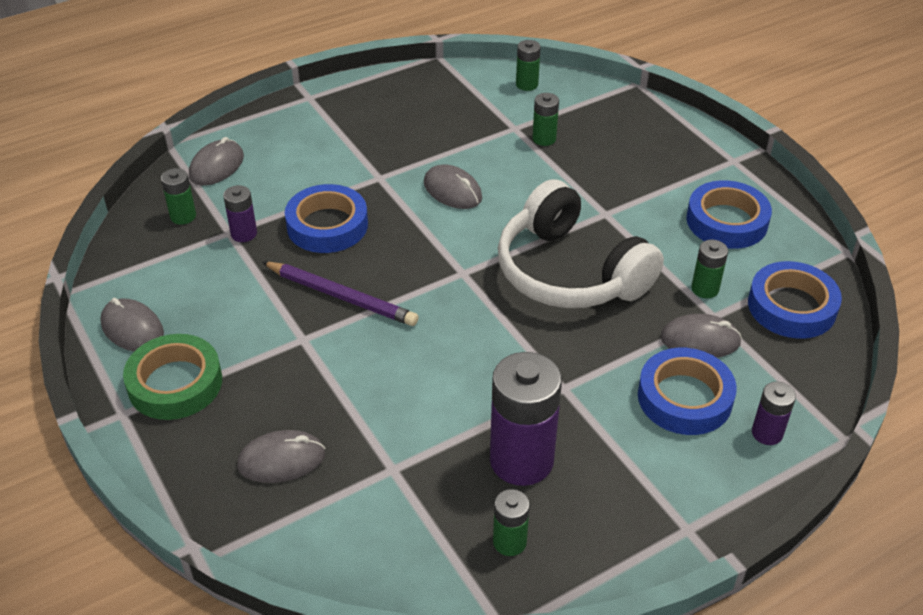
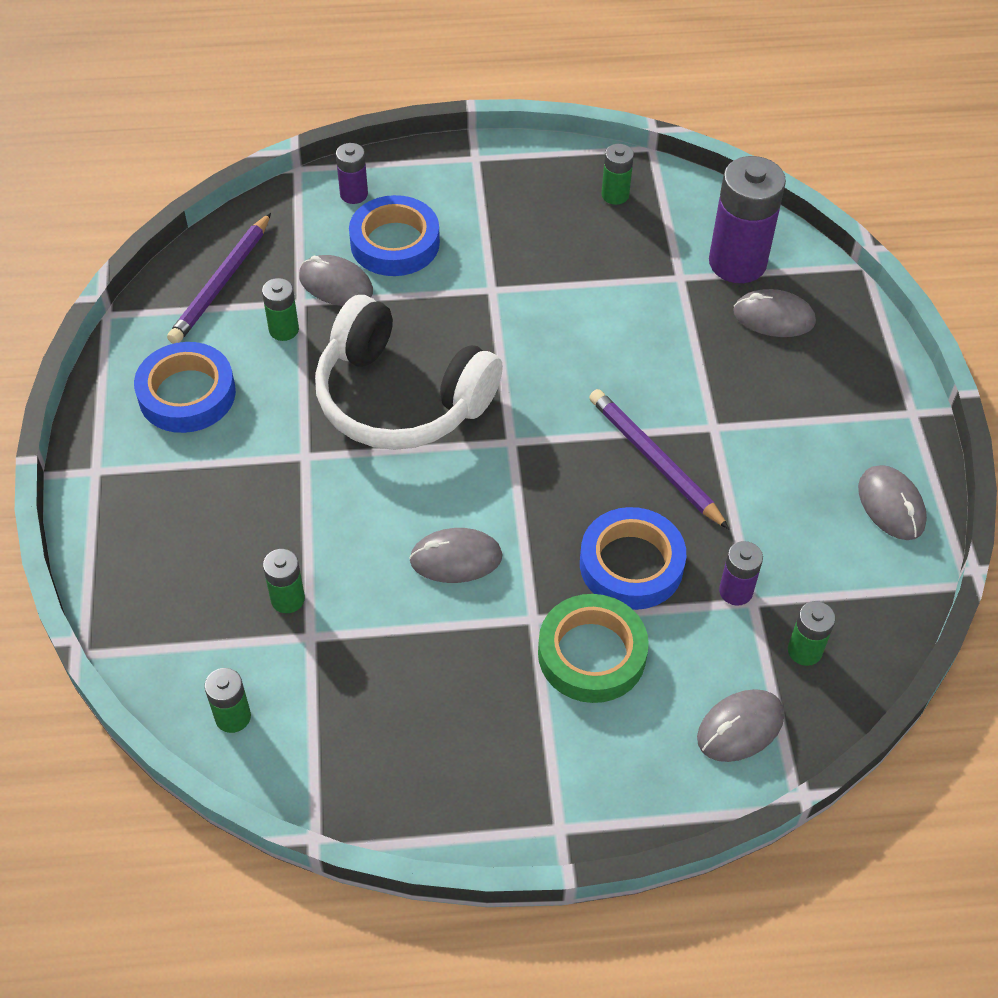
camera: 155 degrees left, 10 degrees up
(175, 383) = (856, 425): green tape -> green tape (592, 654)
(452, 191) = (456, 558): grey mouse -> grey mouse turned 75 degrees counterclockwise
(521, 460) = (569, 245): purple battery -> purple battery (737, 263)
(569, 272) = (401, 398): white headphones -> white headphones turned 135 degrees clockwise
(791, 306) = (221, 283): blue tape -> purple pencil

